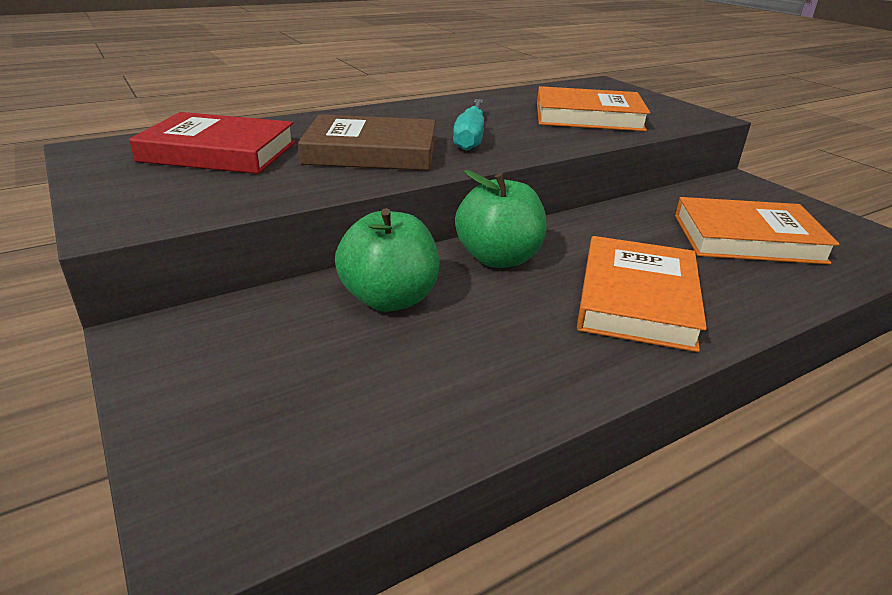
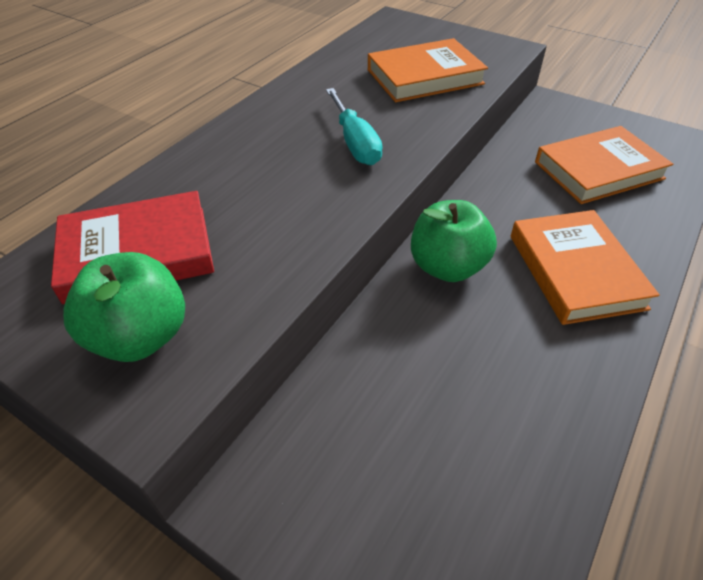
camera: 25 degrees left, 15 degrees up
(371, 152) = (287, 196): brown book -> none
(389, 299) = (403, 354): green apple -> green apple (140, 336)

